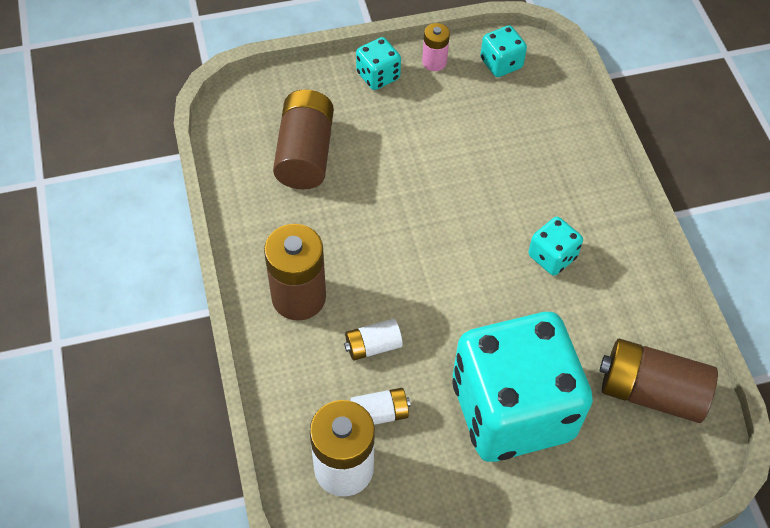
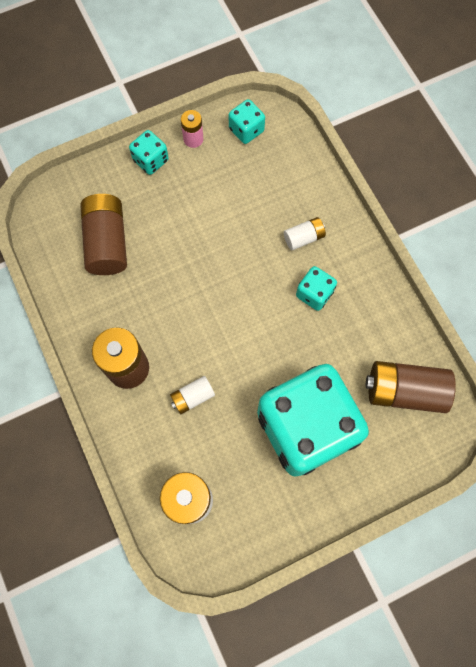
camera: 10 degrees left, 15 degrees up
(379, 413) = (208, 451): white battery -> white battery (303, 238)

